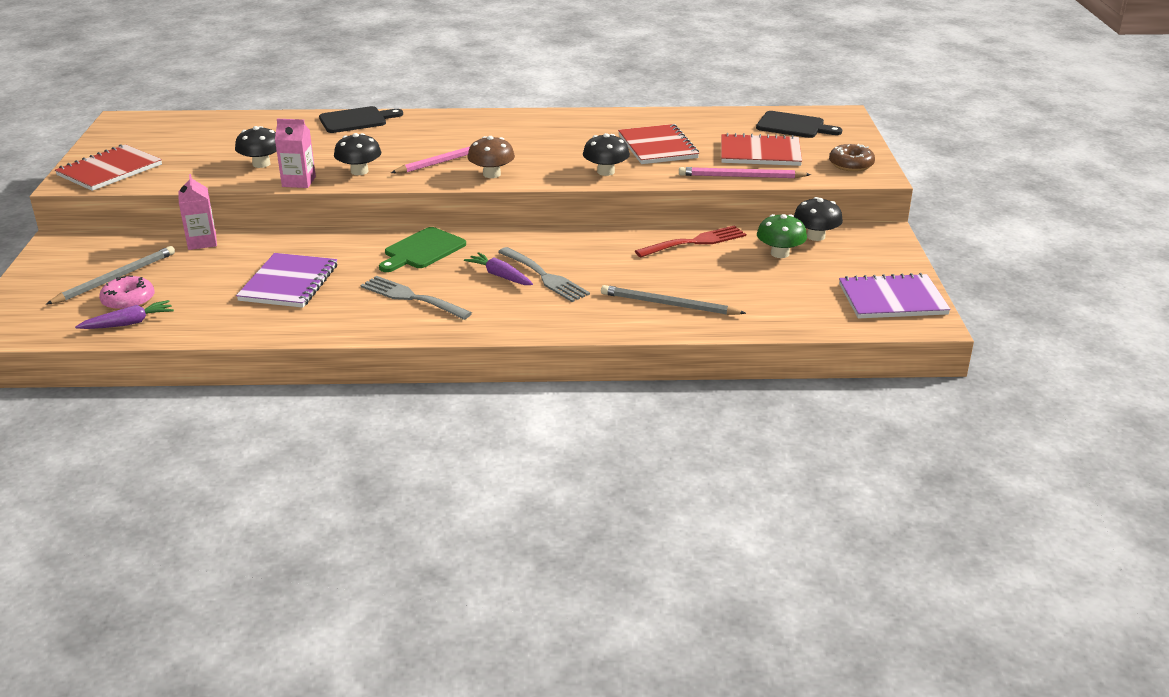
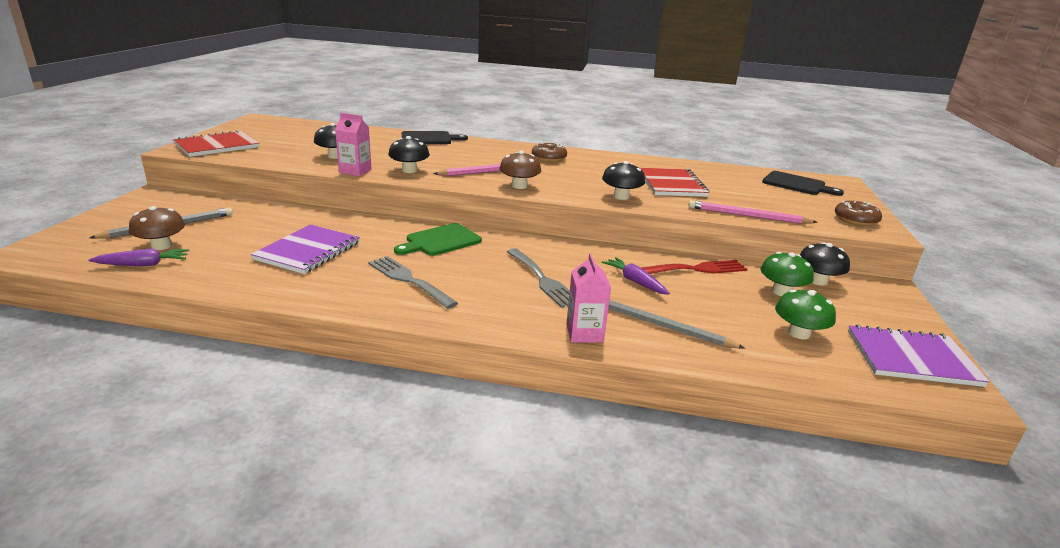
camera: 10 degrees right, 5 degrees down
(128, 301) = (161, 246): pink donut -> brown mushroom
(202, 242) = (262, 209): pink carton -> pink carton (584, 333)
(500, 276) = (500, 273): purple carrot -> purple carrot (635, 281)
(510, 129) = (549, 158): none -> brown donut
(760, 153) = (766, 200): red notebook -> none
(795, 292) = (799, 333): none -> green mushroom

